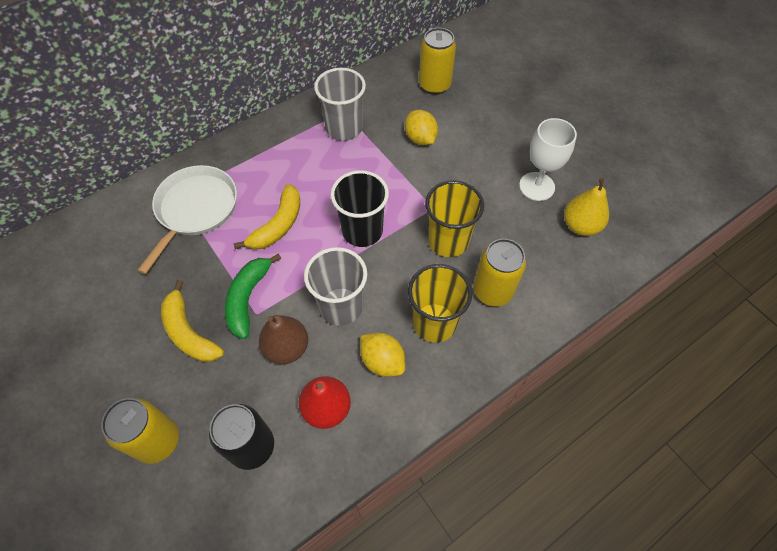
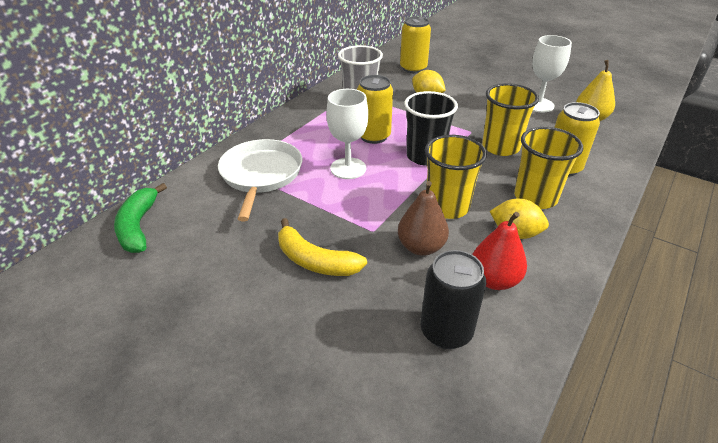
camera: 20 degrees left, 20 degrees down
(157, 441) = (341, 358): yellow can -> yellow can (373, 136)
(248, 298) = (356, 222): green banana -> green banana (138, 226)
(278, 225) = (348, 168): yellow banana -> white goblet
(341, 306) = (447, 207): grey cup -> yellow cup

